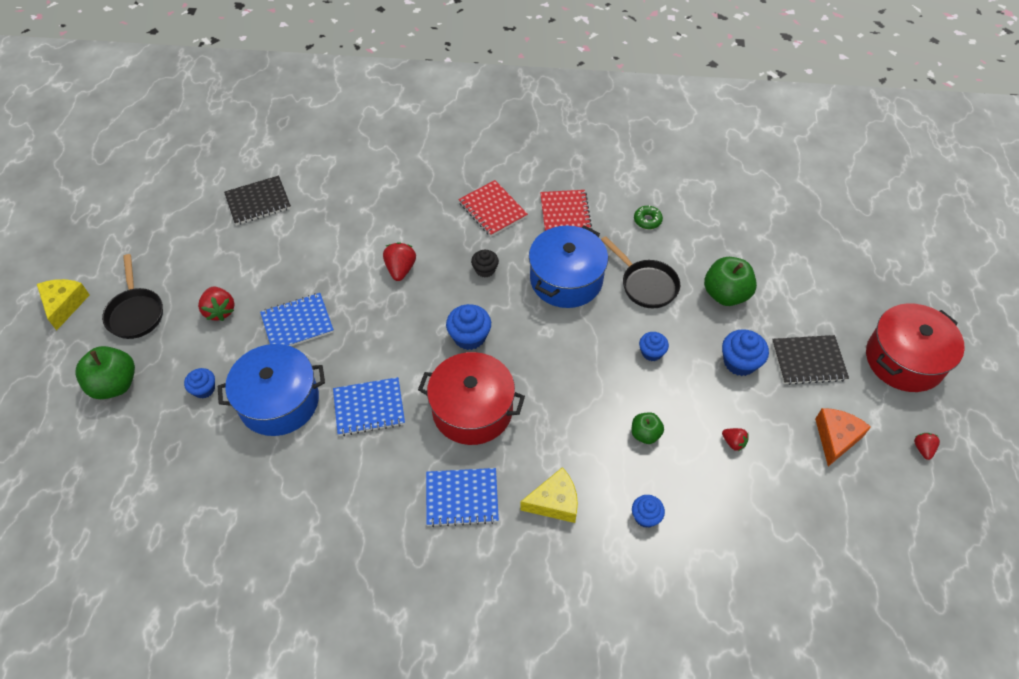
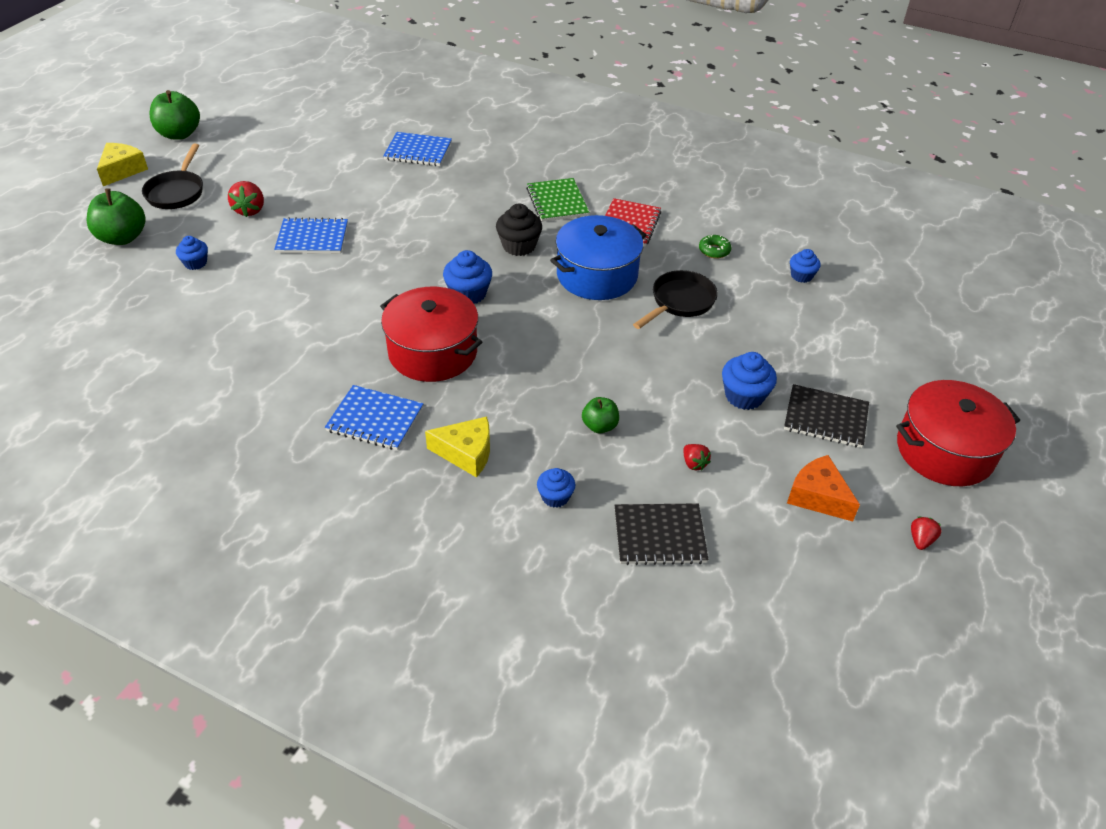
camera: 20 degrees right, 10 degrees down
(258, 202) = (339, 141): black notebook -> black notebook (659, 536)
(279, 401) = (255, 291): blue pot -> none
(369, 408) = (334, 321): blue notebook -> blue notebook (418, 151)
(400, 269) = (436, 224): red strawberry -> none
(485, 270) = (519, 246): black cupcake -> black cupcake, size x1.55
(492, 210) = (557, 202): red notebook -> green notebook
(646, 284) = (679, 302): black pan -> black pan turned 120 degrees counterclockwise
(651, 352) = (650, 359): blue cupcake -> blue cupcake (801, 276)
(725, 294) = (763, 334): green apple -> green apple (179, 134)
(836, 438) = (817, 496): orange cheese -> orange cheese turned 90 degrees counterclockwise

